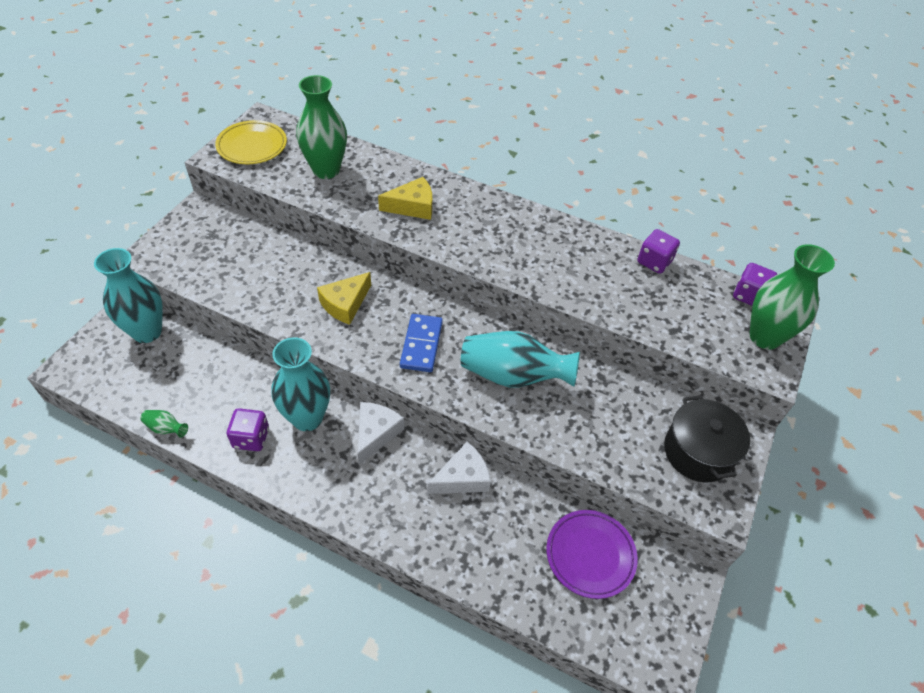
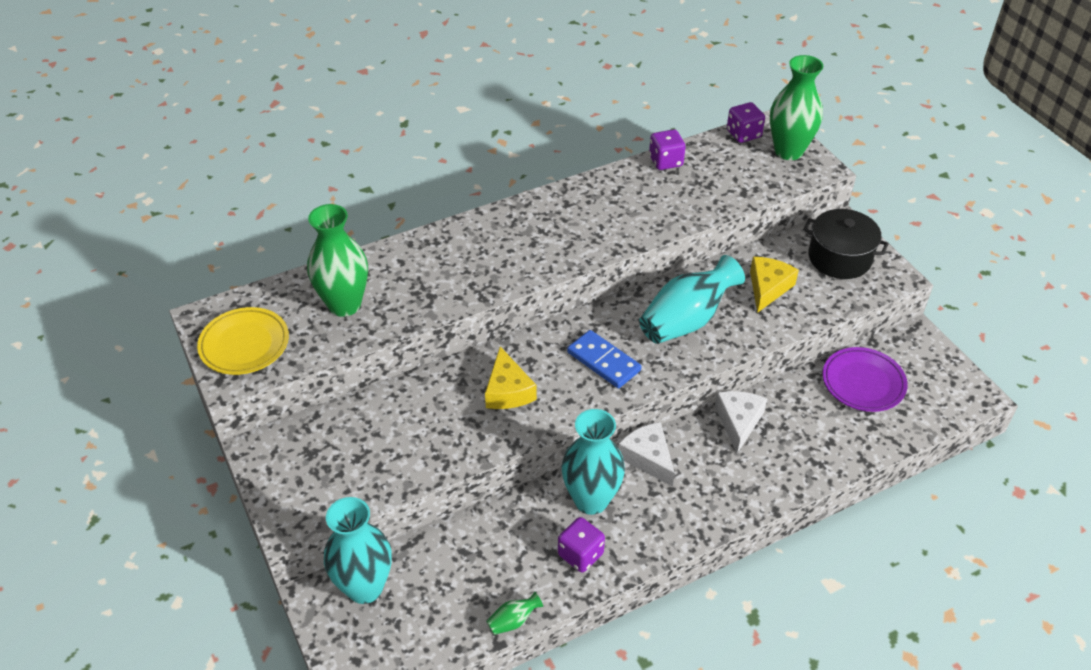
camera: 50 degrees left, 5 degrees down
(412, 206) = (459, 269): yellow cheese -> yellow cheese (768, 288)

